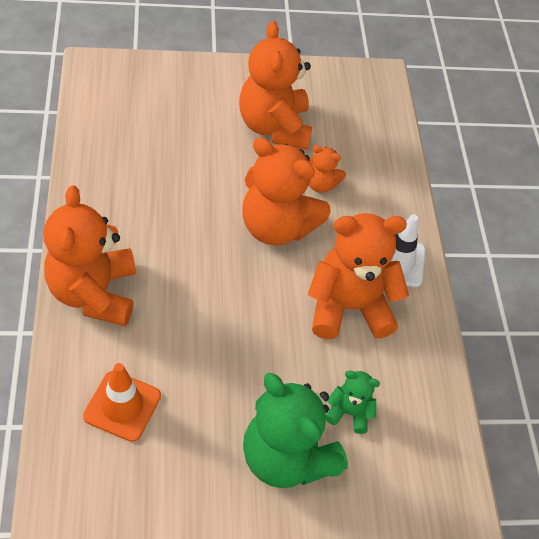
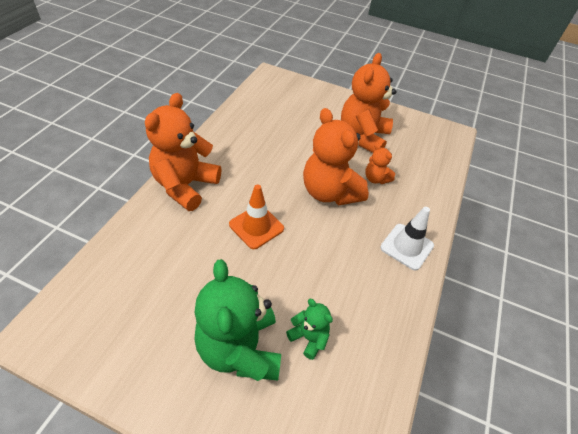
camera: 30 degrees right, 5 degrees down
(122, 406) = (152, 259): orange traffic cone -> orange traffic cone (256, 226)
(348, 307) = (352, 262): orange teddy bear -> none

